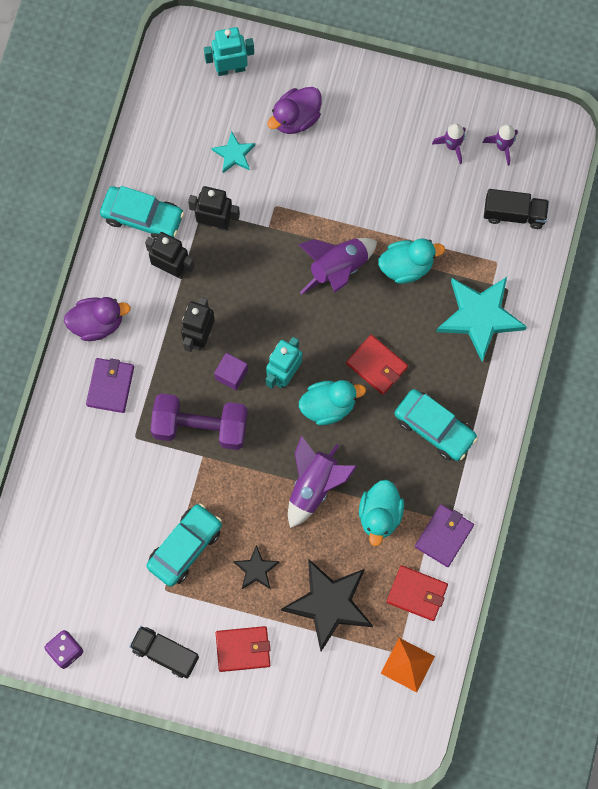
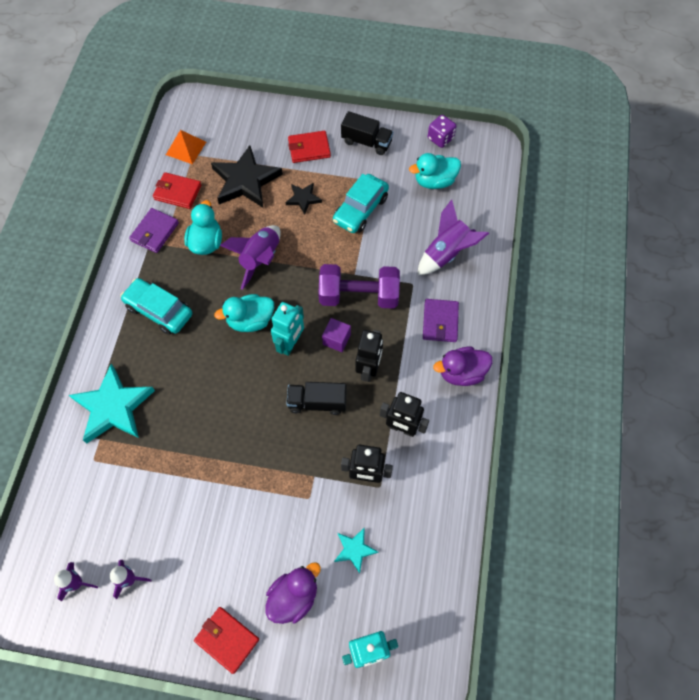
camera: 175 degrees right, 10 degrees down
(142, 217) = (436, 475): turquoise car -> none
(338, 268) = (245, 441): purple rocket -> purple rocket (446, 253)
(376, 365) = (208, 357): red wallet -> red wallet (227, 639)
(406, 266) = (180, 448): turquoise duck -> turquoise duck (434, 181)
(514, 214) = (72, 510): black truck -> black truck (317, 402)

